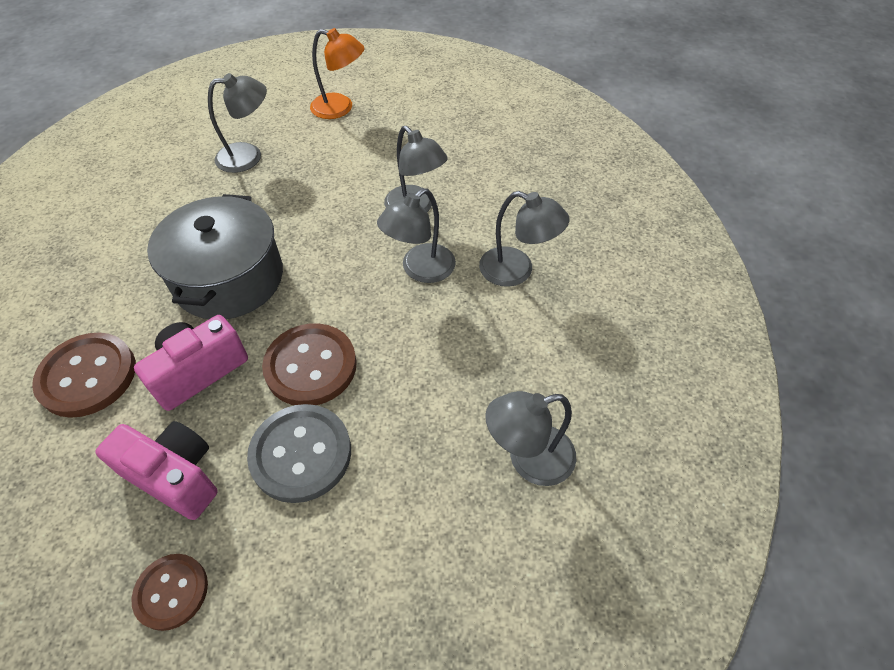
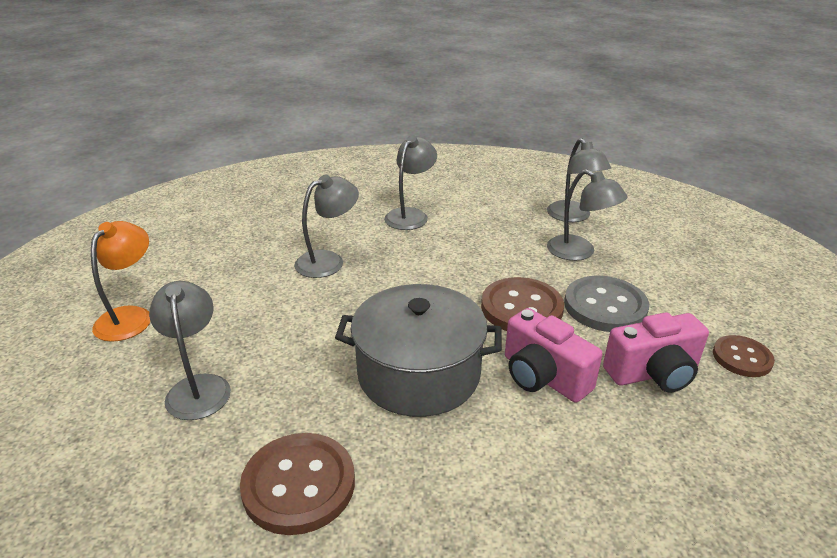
camera: 90 degrees left, 20 degrees down
(88, 376) = (570, 467): brown button -> brown button (299, 485)
(175, 476) = (653, 373): pink camera -> pink camera turned 135 degrees counterclockwise
(420, 270) = (408, 257): grey lamp -> grey lamp (579, 252)

